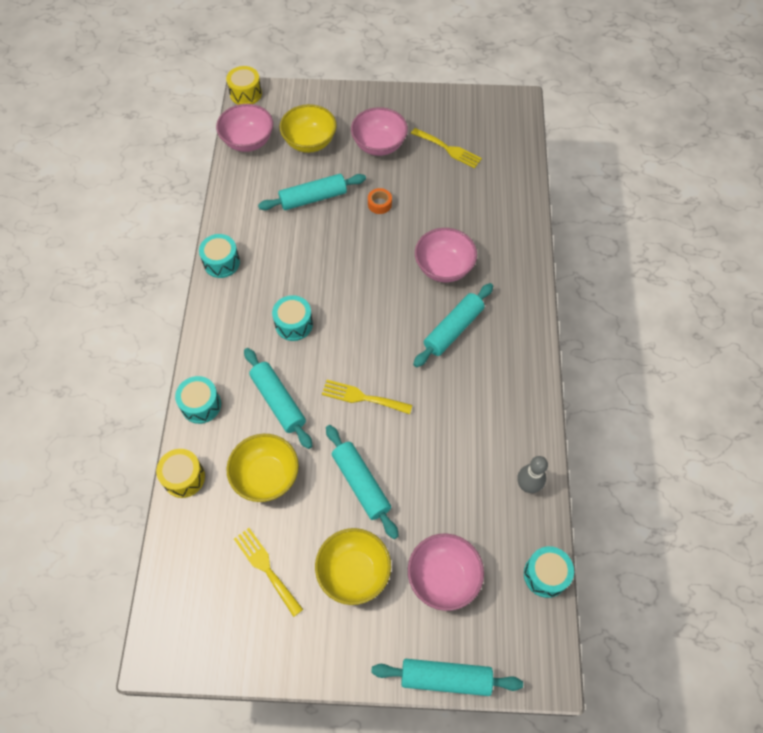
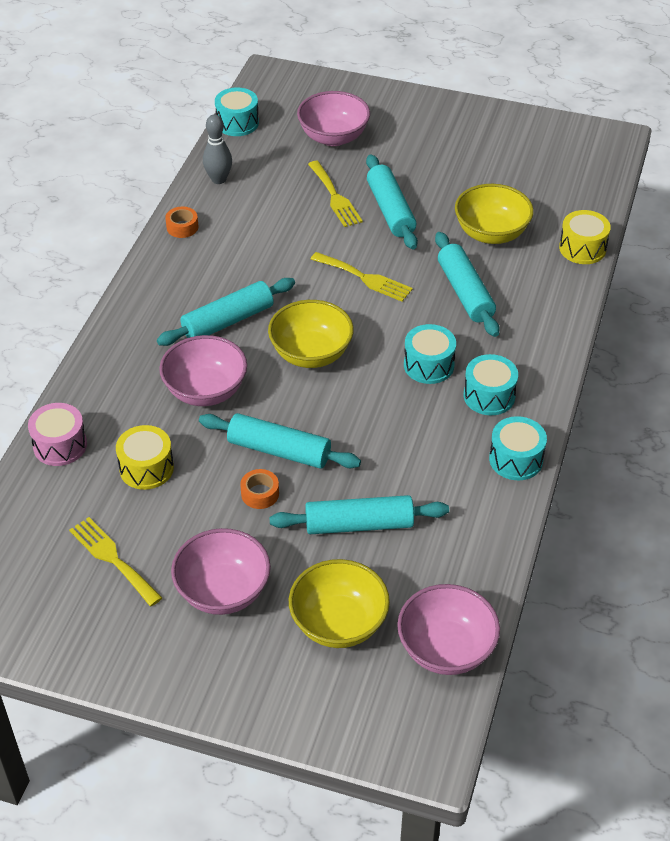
camera: 165 degrees left, 15 degrees down
(201, 405) = (558, 306): turquoise drum -> turquoise drum (489, 396)
(246, 93) = (434, 754): yellow drum -> yellow drum (146, 468)
(266, 568) = (503, 171): yellow fork -> yellow fork (335, 197)
(354, 572) = (418, 154): yellow bowl -> yellow bowl (311, 354)
(445, 678) = (357, 85): turquoise rolling pin -> turquoise rolling pin (279, 451)
(517, 208) = (60, 445): none -> pink drum
(532, 417) = (182, 227): none -> orange tape

